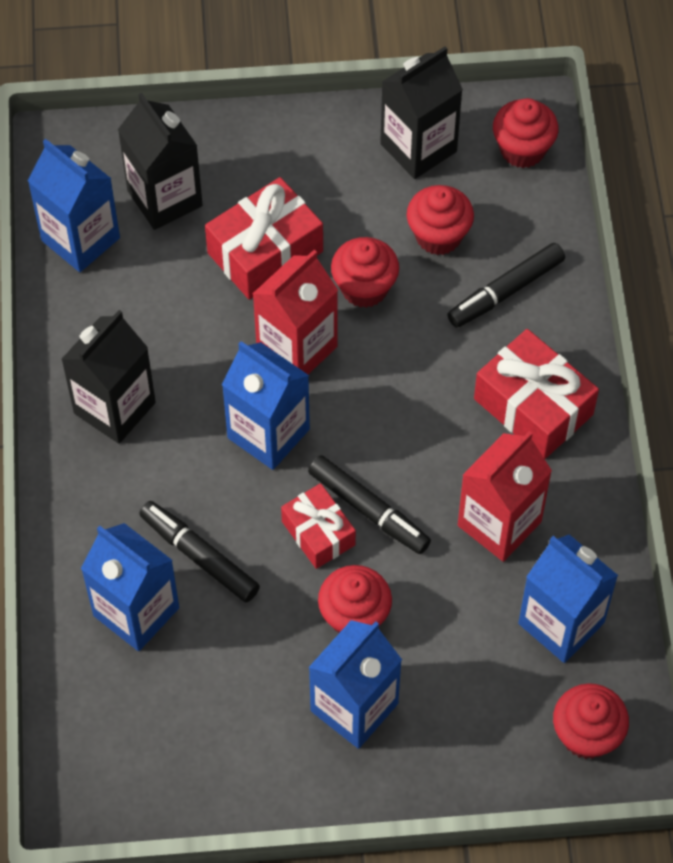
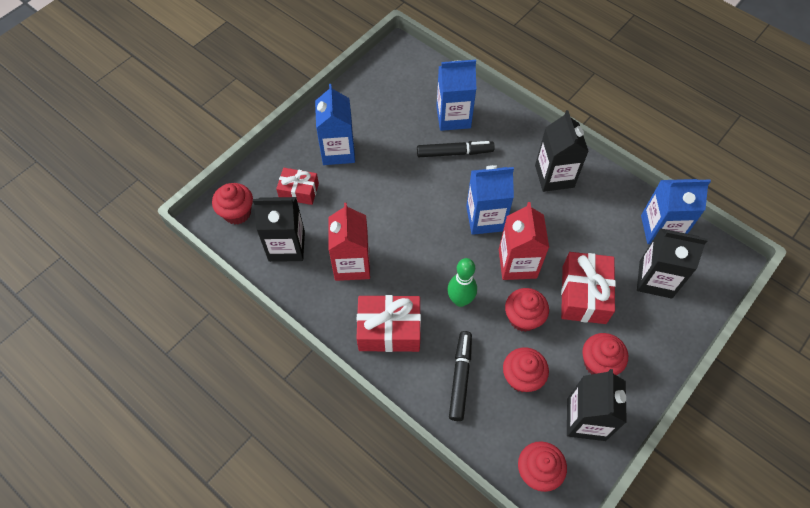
camera: 135 degrees right, 0 degrees up
(318, 533) = (420, 198): red gift -> red gift (299, 191)
(354, 616) = (372, 180): red cupcake -> red cupcake (598, 363)
(368, 510) = (411, 223): black marker -> none
(413, 367) = (460, 300): none -> green bowling pin
(561, 623) = (286, 246): blue carton -> black carton

